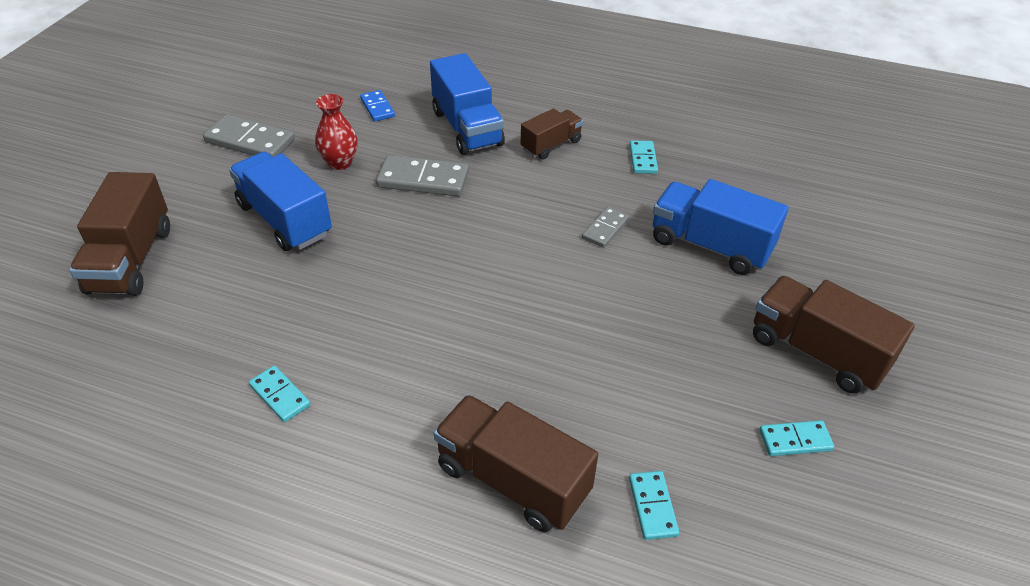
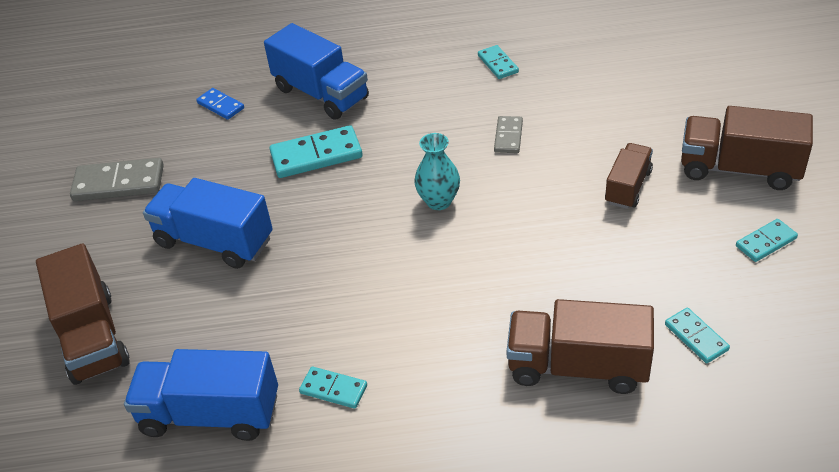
camera: 20 degrees left, 0 degrees up
(340, 162) = (225, 170): red vase -> none
(423, 179) = (316, 155): grey domino -> turquoise domino
(498, 263) = (439, 201): none -> turquoise vase
(551, 145) = (409, 81): brown truck -> brown truck (628, 187)
(710, 245) = (603, 117): blue truck -> blue truck (210, 414)

